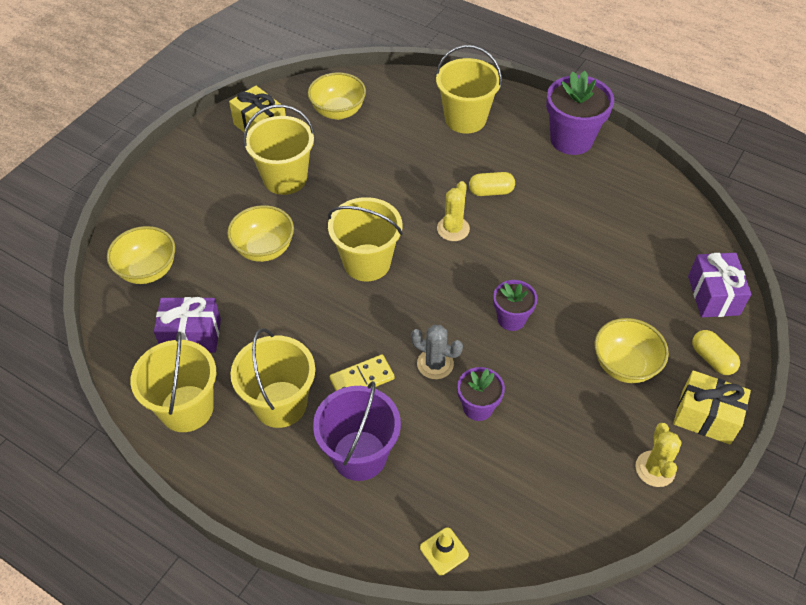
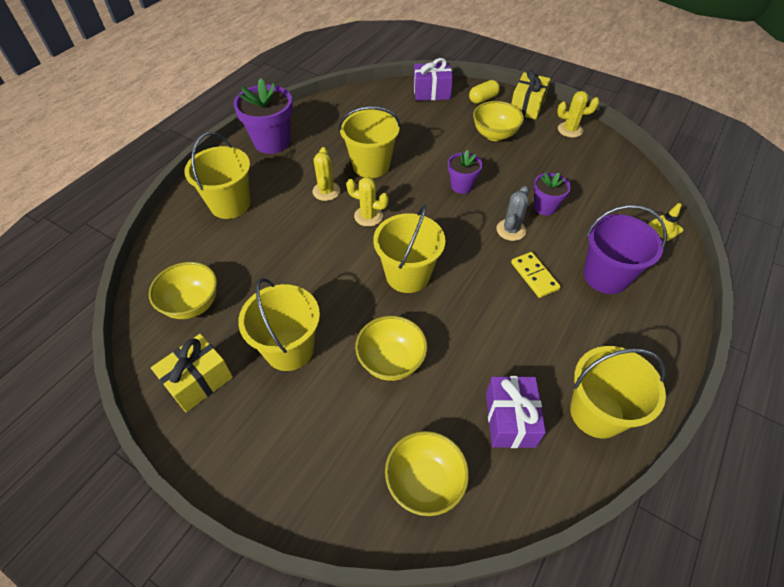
camera: 90 degrees left, 0 degrees up
(280, 404) = (572, 333): yellow bucket -> yellow bucket (371, 165)
(491, 191) = (326, 191): yellow capsule -> yellow cactus

